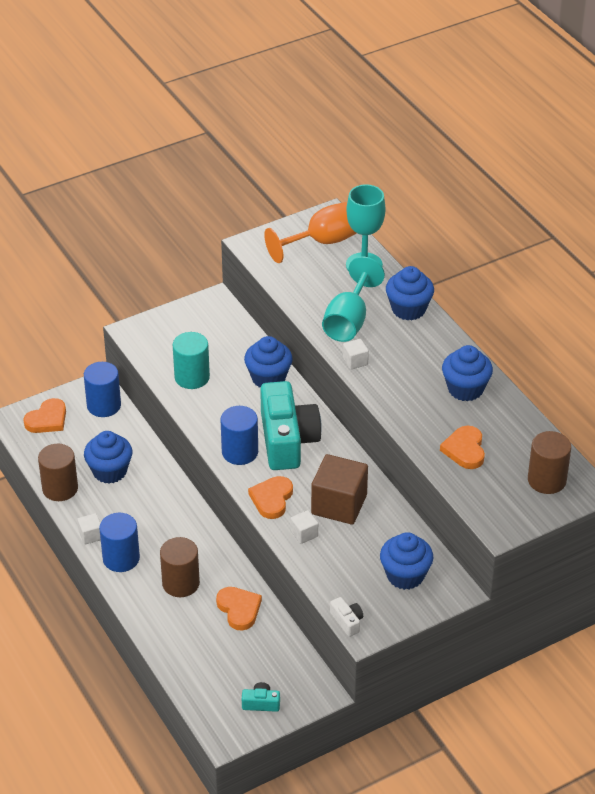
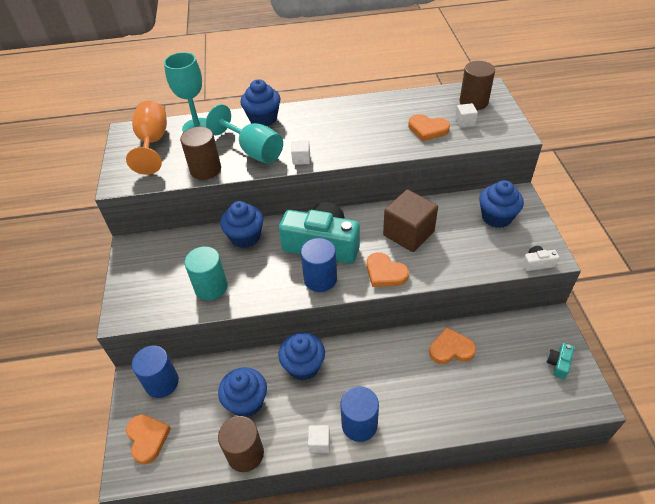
camera: 65 degrees left, 5 degrees up
(181, 583) = (407, 384): brown cylinder -> brown cylinder (205, 169)
(304, 534) = (432, 263): white cube -> white cube (465, 122)
(465, 389) = (364, 114): blue cupcake -> blue cupcake (303, 366)

